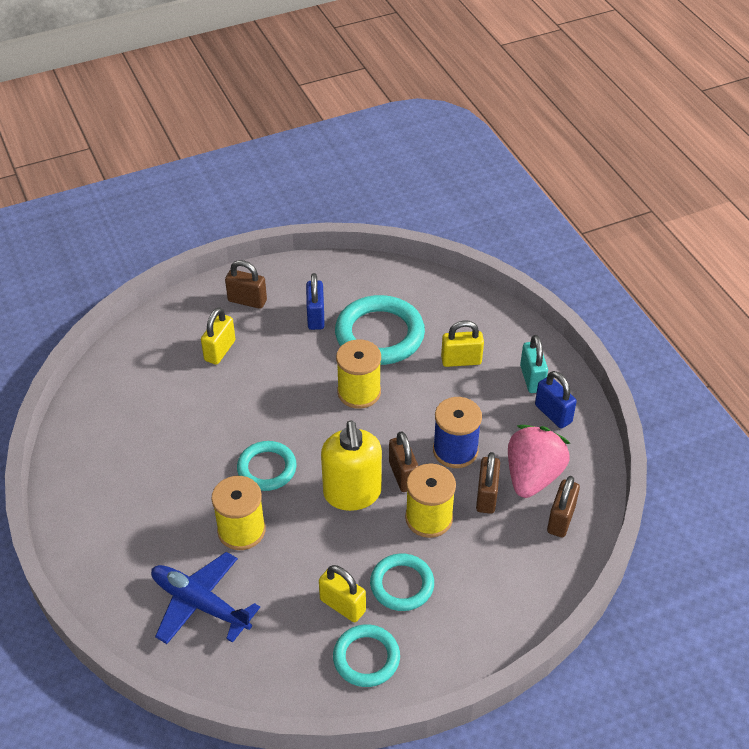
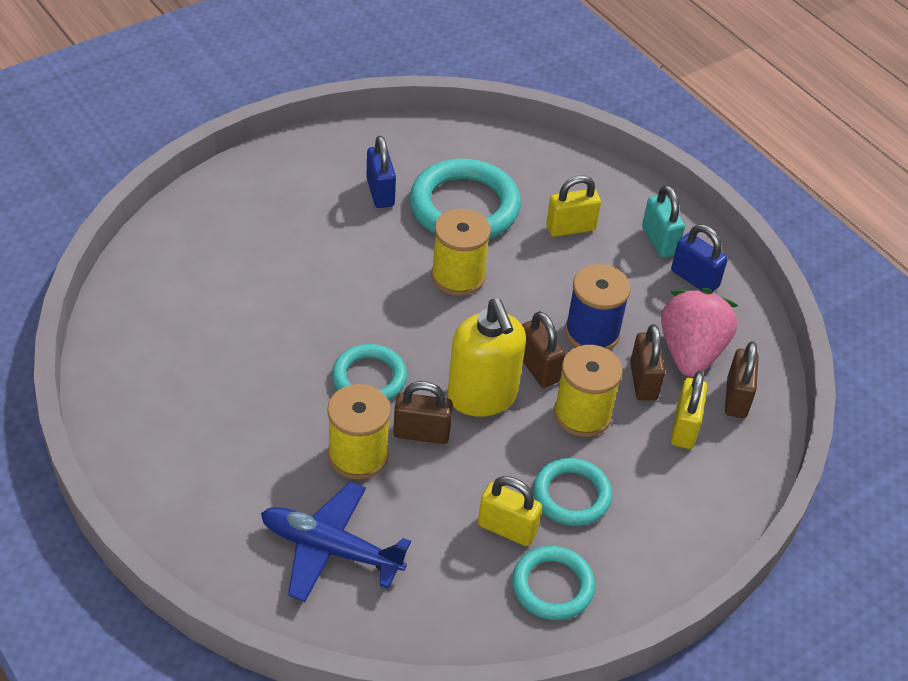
camera: 15 degrees left, 0 degrees up
(220, 350) = (271, 243): yellow padlock -> yellow padlock (684, 428)
(247, 301) = (289, 180): brown padlock -> brown padlock (421, 433)

